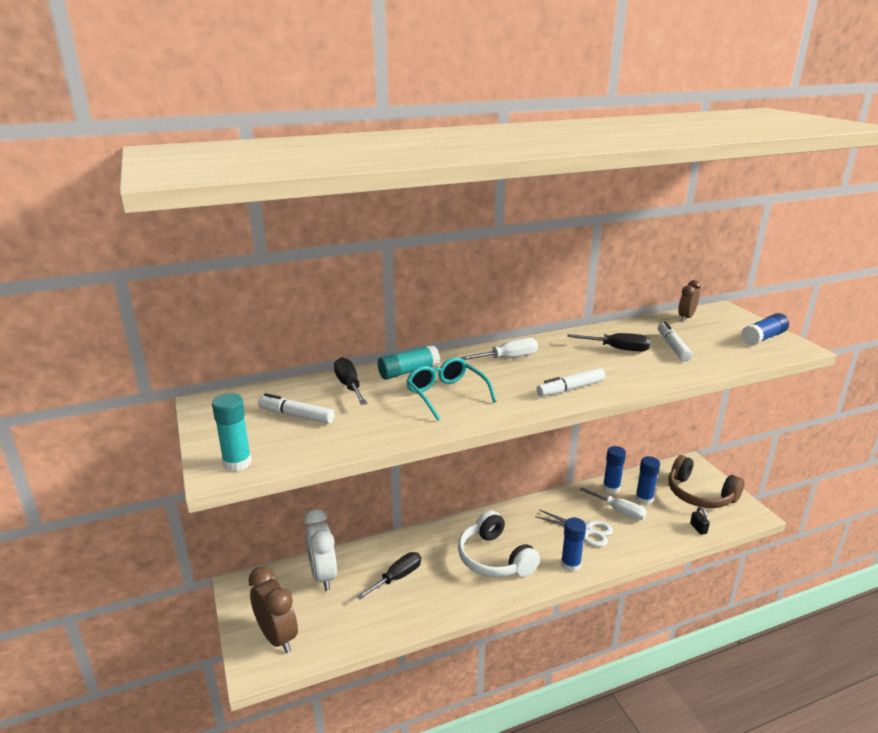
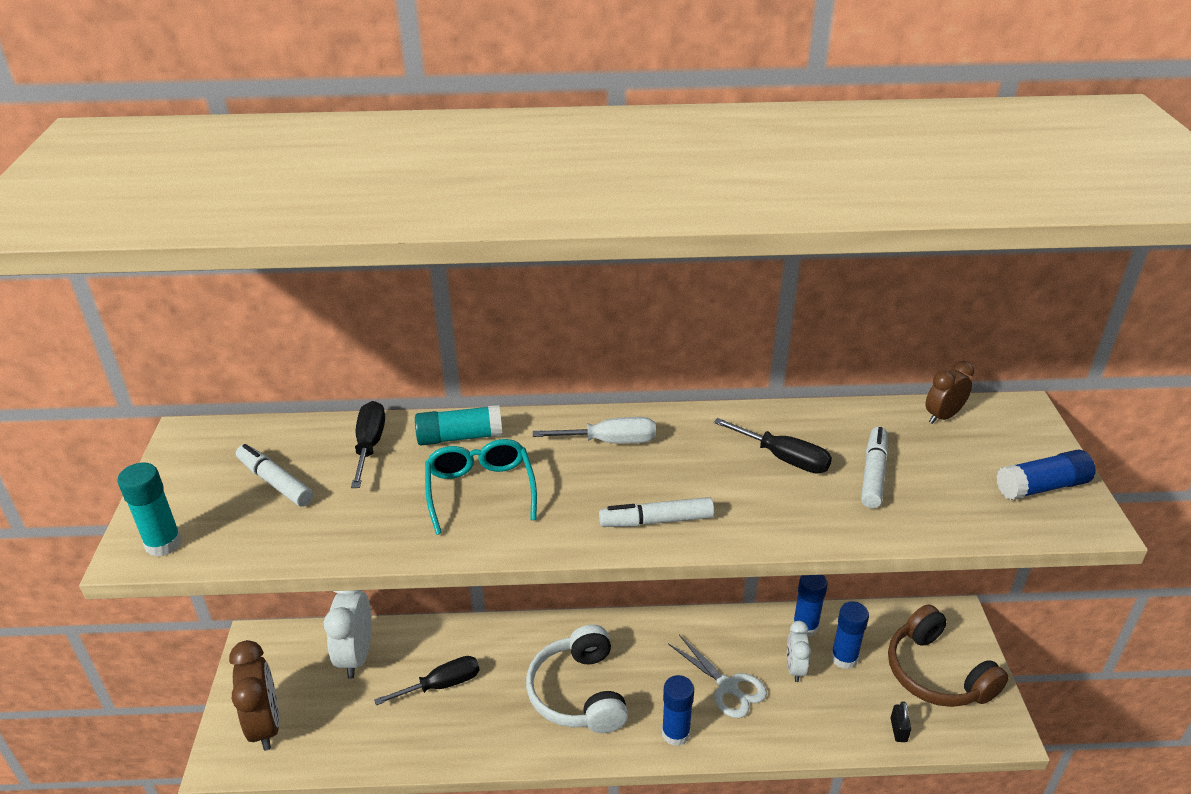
camera: 20 degrees right, 10 degrees up
(619, 511) = (795, 668): white screwdriver -> white clock

